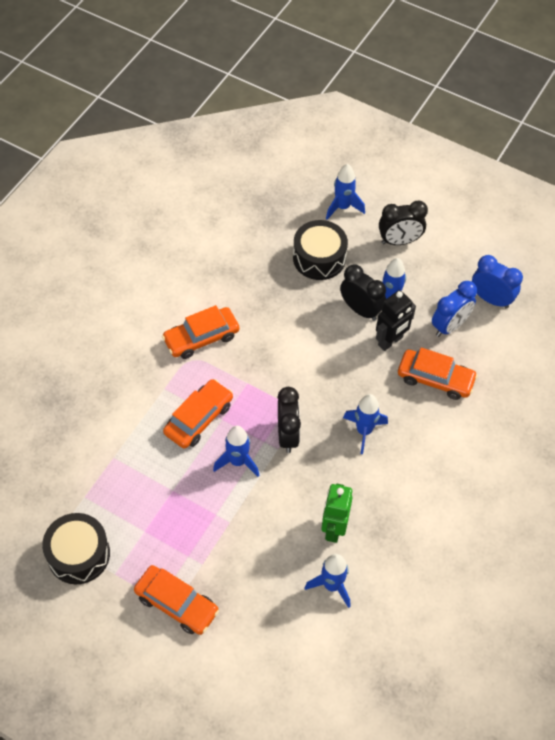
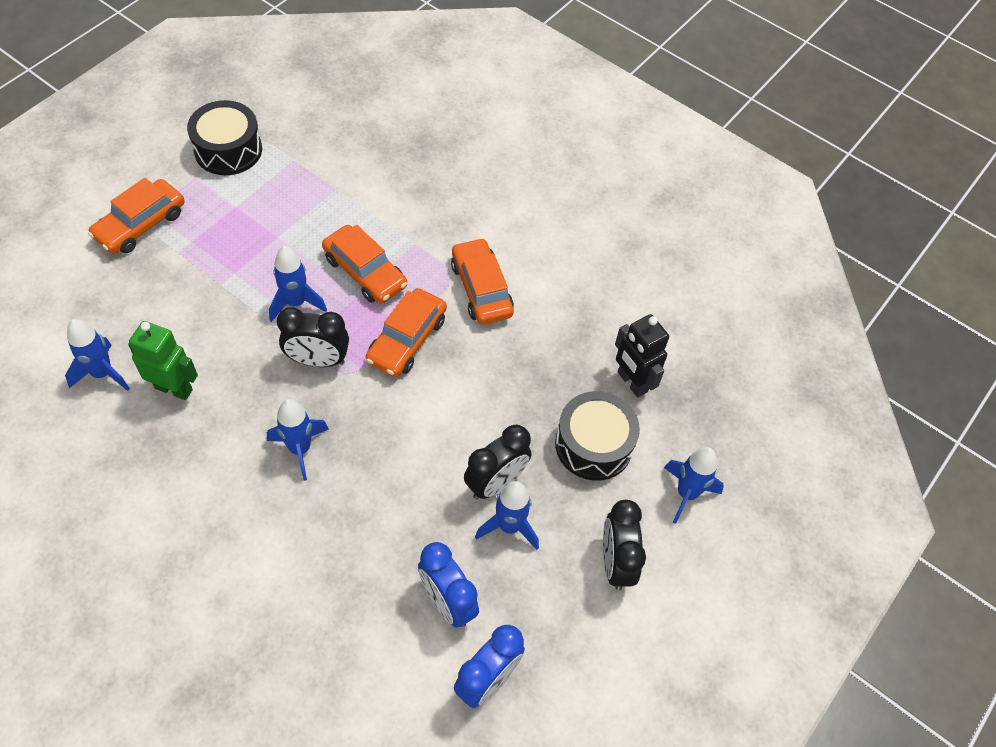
camera: 95 degrees right, 0 degrees up
(390, 341) = (435, 511): black robot -> black robot (632, 382)
(435, 379) = (359, 559): orange car -> orange car (407, 339)

